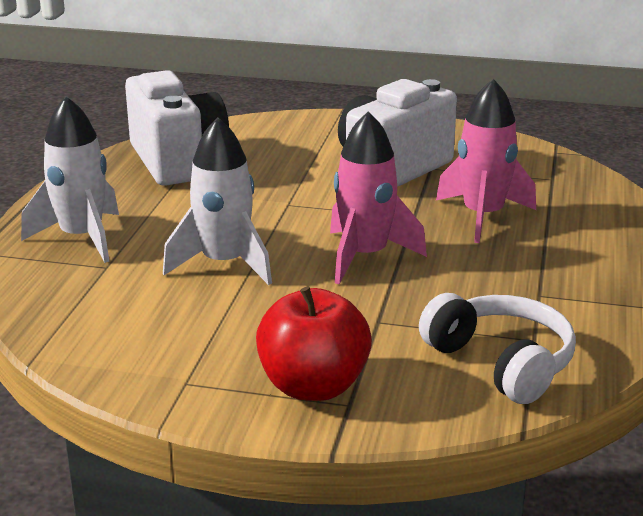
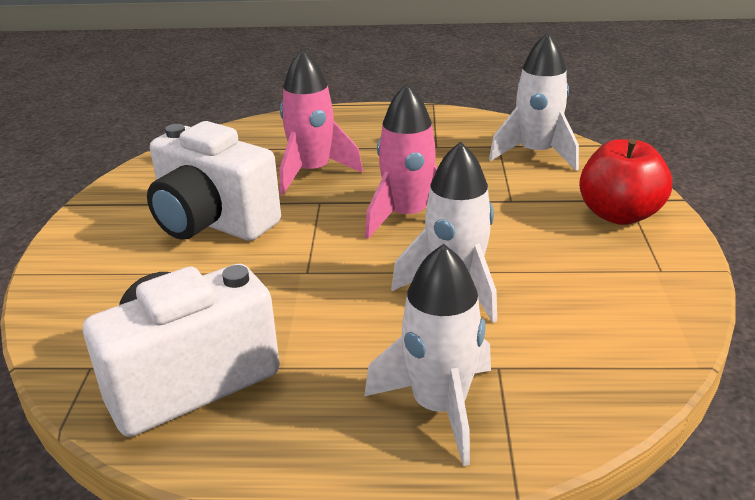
camera: 100 degrees left, 5 degrees up
(501, 362) = (536, 154): white headphones -> white rocket

